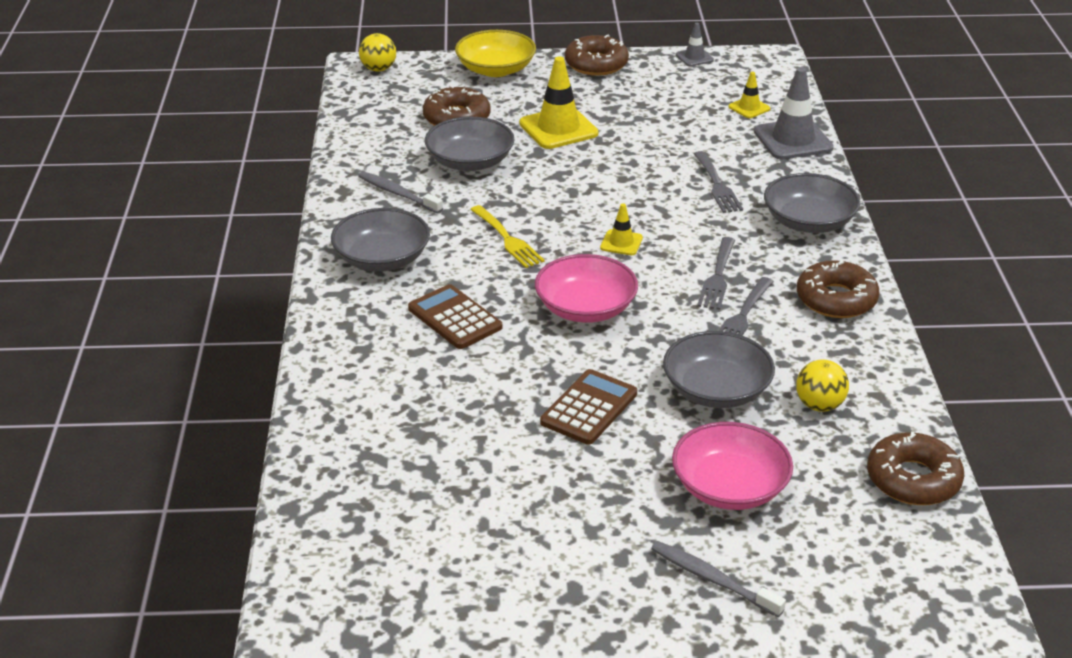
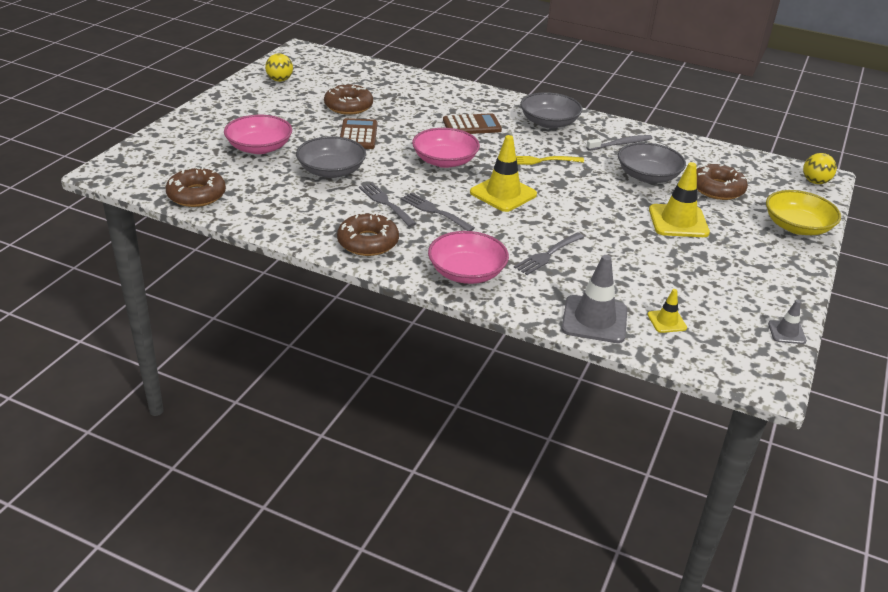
camera: 115 degrees right, 0 degrees up
(589, 408) = (358, 135): brown calculator -> brown calculator turned 150 degrees counterclockwise
(596, 64) = (790, 275): brown donut -> brown donut (348, 106)
(621, 243) = (503, 193): yellow traffic cone -> yellow traffic cone, size x1.93
(712, 579) = (213, 124): grey toothbrush -> none
(717, 185) = (547, 255): grey fork -> grey fork turned 60 degrees counterclockwise
(808, 222) = (466, 272): grey bowl -> pink bowl
(819, 405) = (283, 194): yellow ball -> yellow ball (279, 80)

